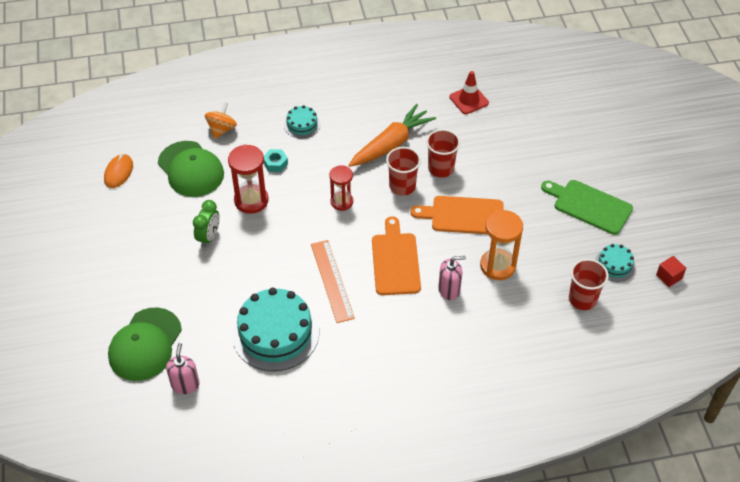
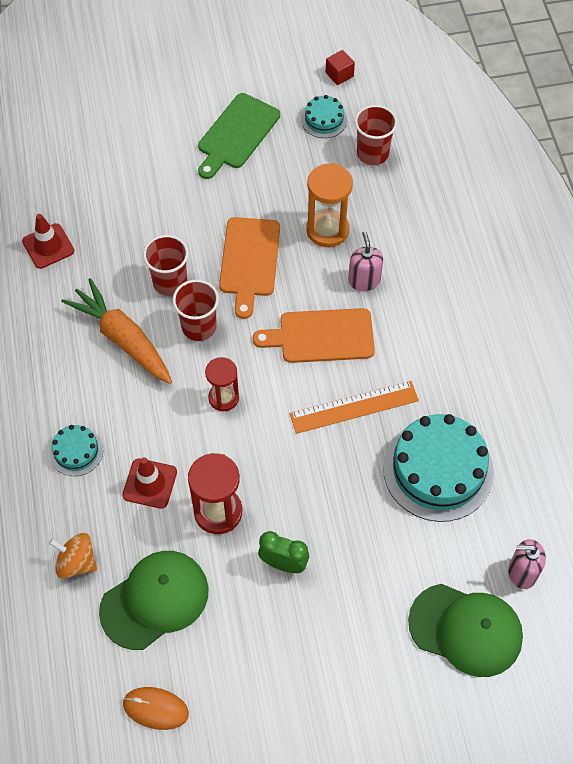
camera: 90 degrees left, 10 degrees up
(275, 163) = (150, 483): turquoise nut -> red traffic cone

